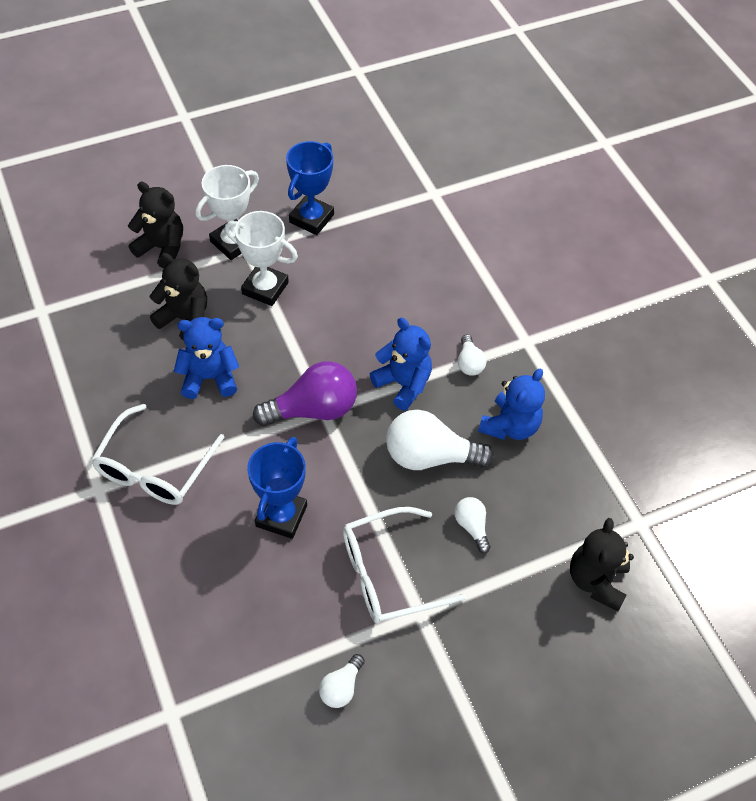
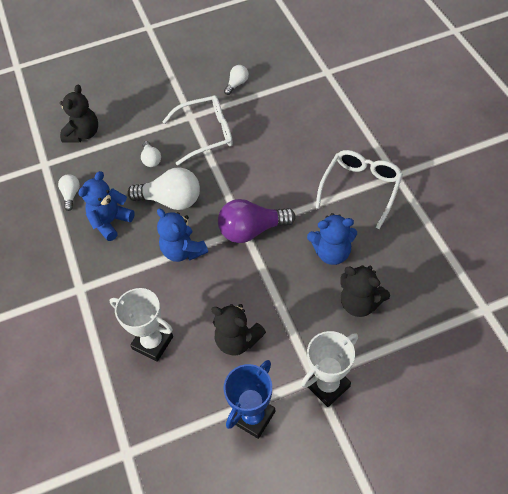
camera: 170 degrees left, 0 degrees up
(162, 248) = (394, 377): black teddy bear -> black teddy bear (237, 340)
(265, 288) = (294, 335): white trophy -> white trophy (152, 343)
(281, 516) = (272, 162): blue trophy -> none
(469, 363) = (129, 269): white light bulb -> white light bulb (71, 195)

